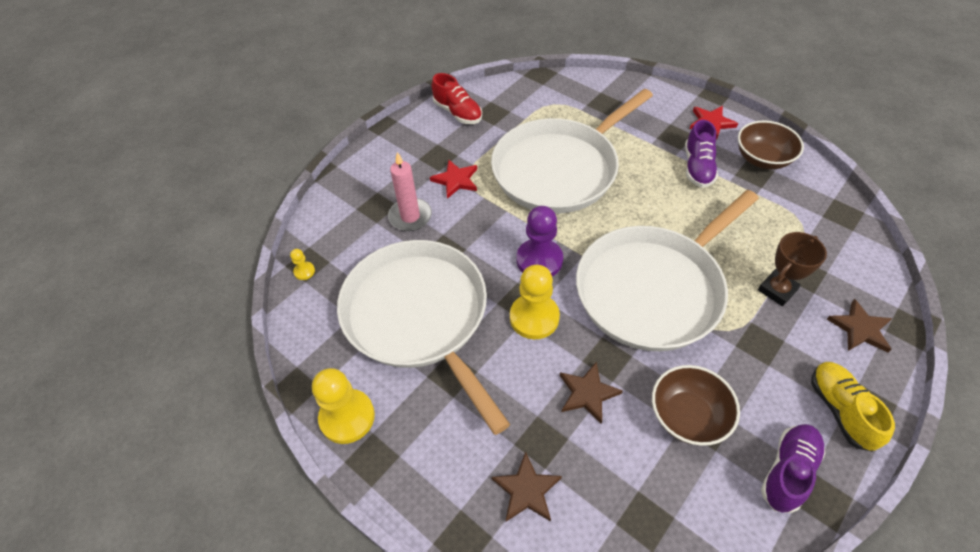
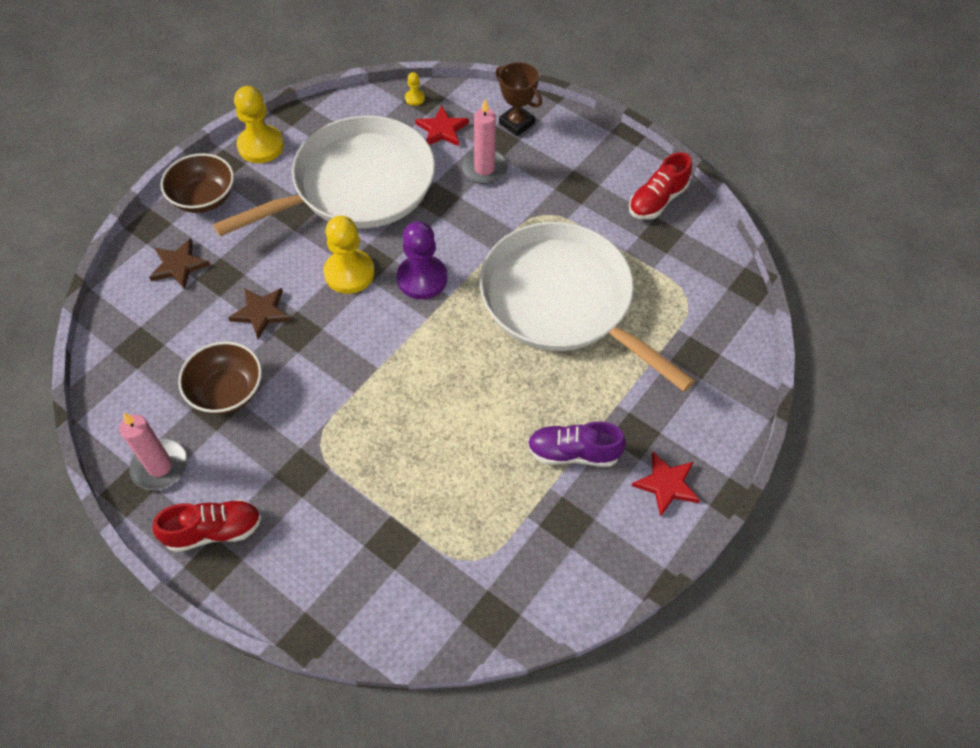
camera: 85 degrees right, 5 degrees up
(456, 180) = (539, 204): red star -> red star (442, 130)
(653, 289) = (378, 380): white pan -> none
(762, 159) = (594, 537): brown bowl -> brown bowl (204, 198)
(777, 290) = (370, 505): brown trophy -> brown trophy (516, 123)
(788, 471) = (160, 466): purple shoe -> pink candle
(840, 410) = (214, 531): yellow shoe -> red shoe
(860, 329) = (309, 582): brown star -> none

